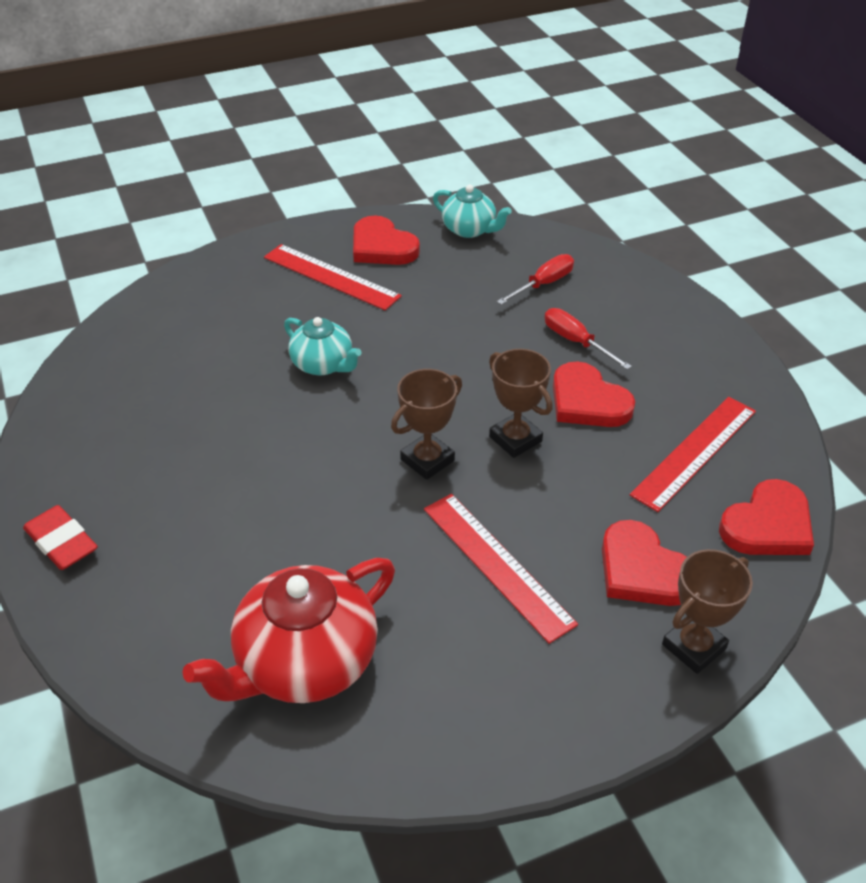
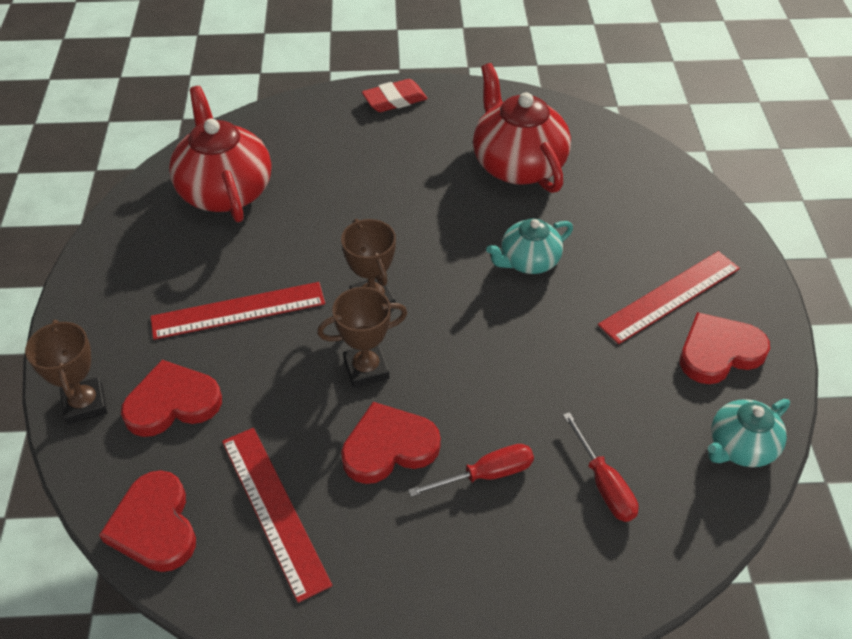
camera: 110 degrees right, 5 degrees up
(173, 401) = (517, 165): none -> red teapot

